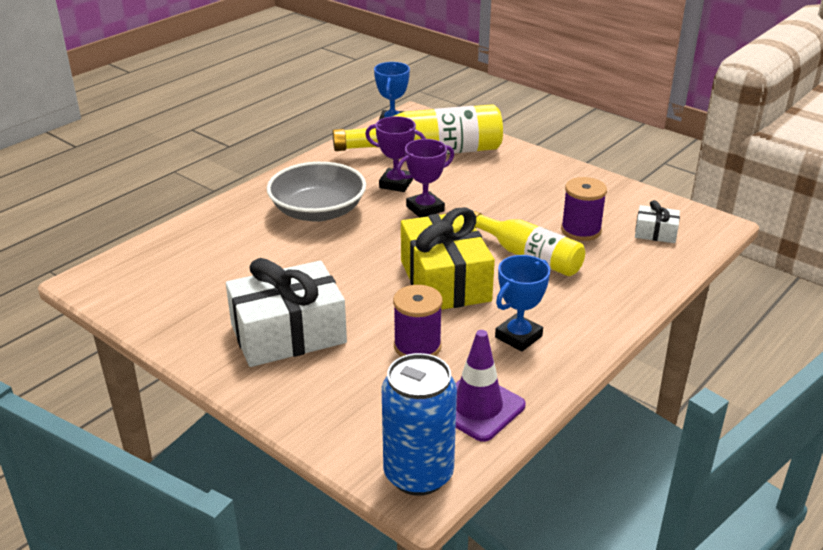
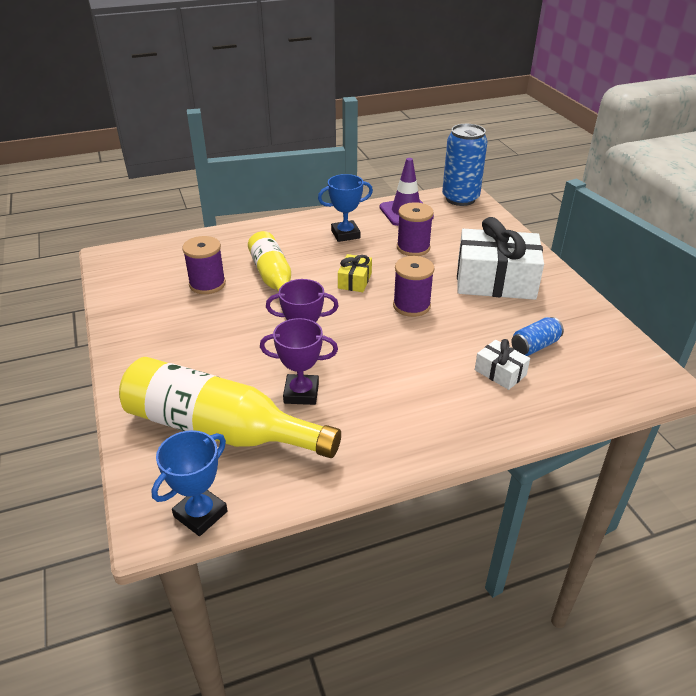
camera: 150 degrees left, 5 degrees up
(219, 274) = (534, 346): none -> blue can
(318, 211) = (408, 385): grey bowl -> none
(363, 274) = (411, 306): none -> purple spool
(396, 184) = (301, 393): purple trophy -> purple trophy turned 45 degrees counterclockwise
(445, 281) = (355, 281): yellow gift -> yellow gift, size x0.46
(655, 233) = (160, 264): white gift -> white gift (500, 372)

